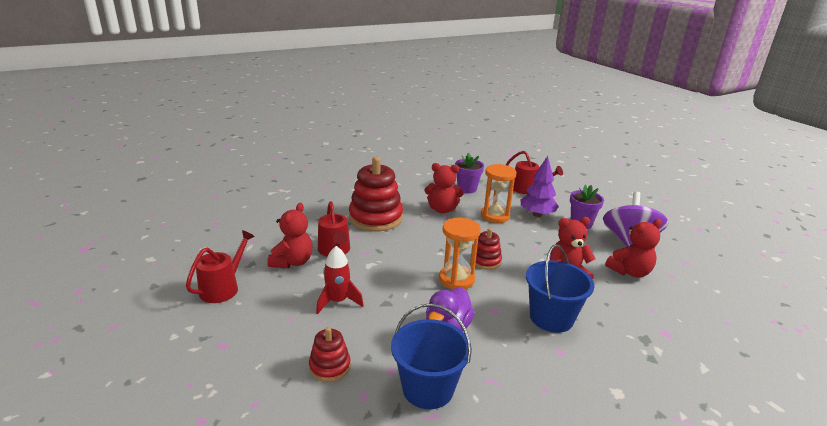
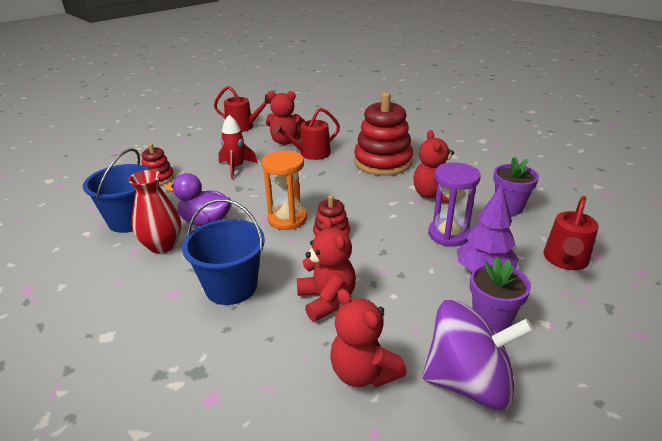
camera: 80 degrees right, 5 degrees up
(484, 360) = (162, 245): none -> red vase
(495, 216) = (448, 234): orange hourglass -> purple hourglass

